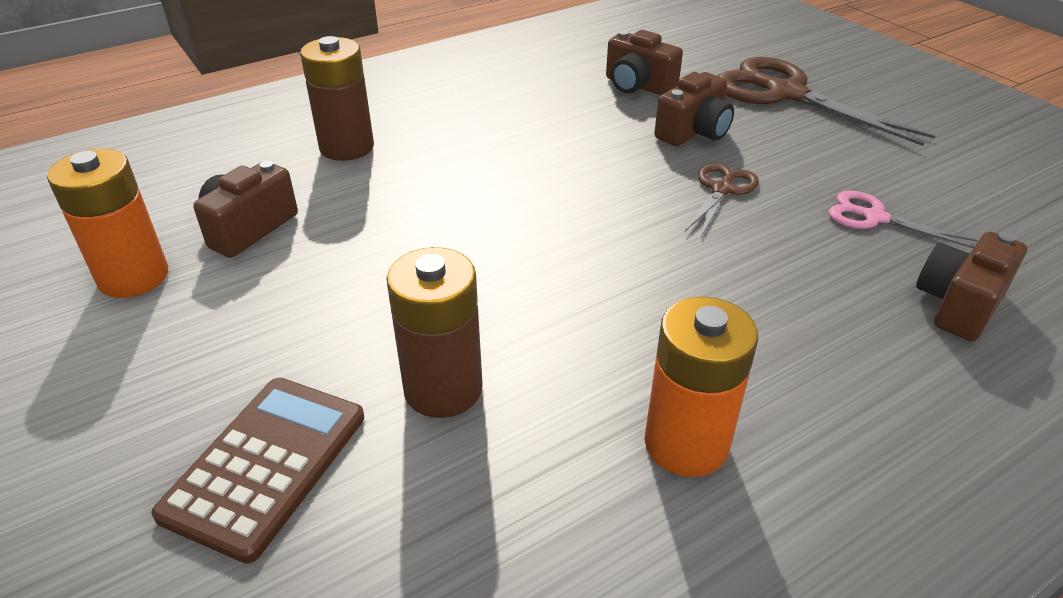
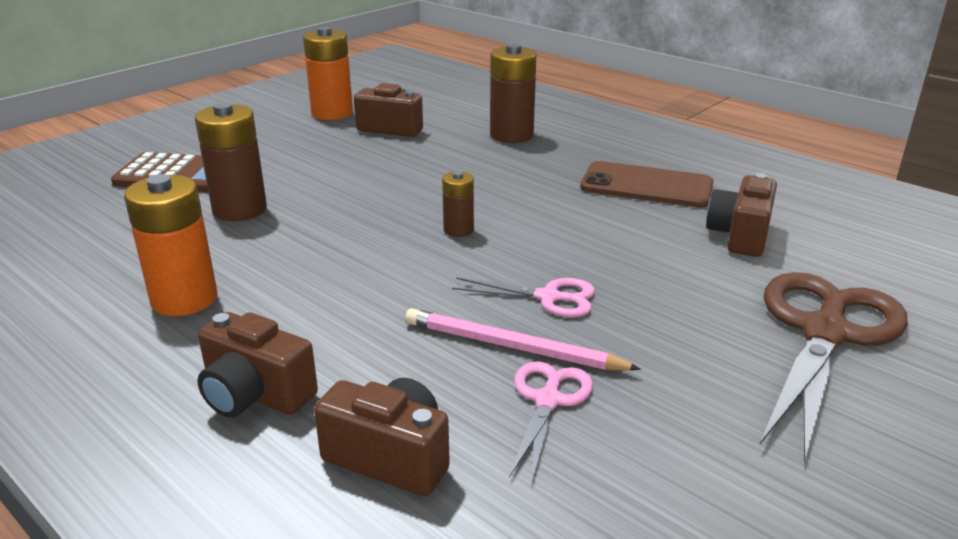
camera: 75 degrees right, 10 degrees down
(525, 102) = (646, 186): none -> brown phone
(576, 218) = (458, 230): none -> brown battery
(694, 132) = (661, 275): brown camera -> brown camera (255, 395)
(721, 190) = (548, 297): brown scissors -> pink scissors
(800, 221) = (512, 347): none -> pink pencil

